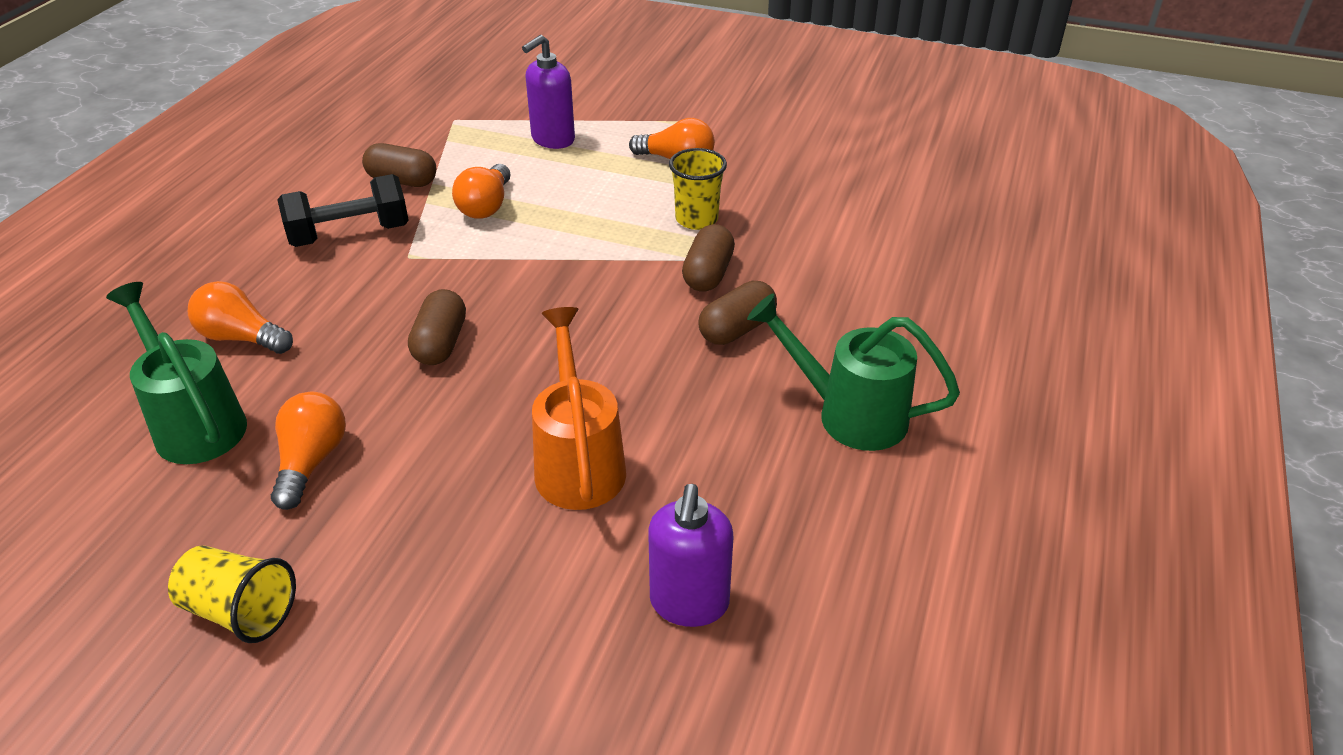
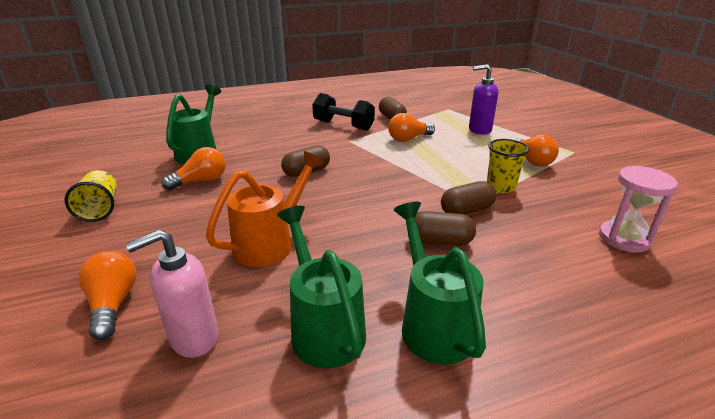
camera: 50 degrees right, 10 degrees down
(241, 338) = (256, 137): orange light bulb -> orange light bulb (113, 304)
(689, 603) = (194, 338): purple soap dispenser -> pink soap dispenser
(778, 492) = (324, 328): none -> green watering can
(870, 217) = (624, 238): none -> pink hourglass

